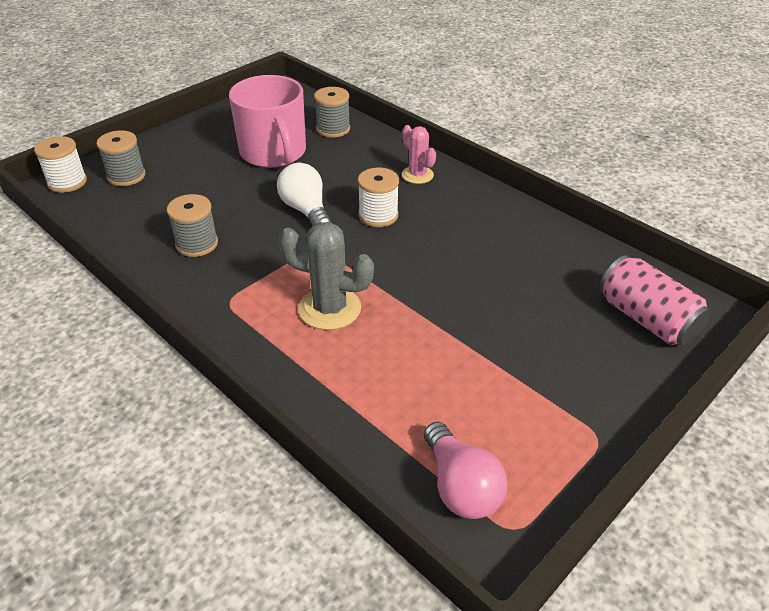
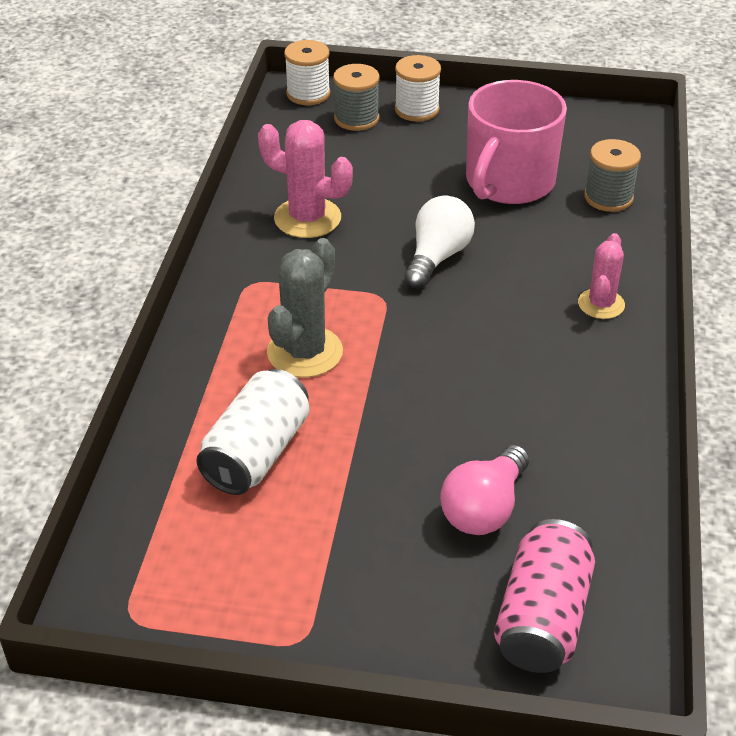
camera: 55 degrees right, 0 degrees up
(197, 244) = (307, 218): grey spool -> pink cactus
(330, 308) = (305, 352): grey cactus -> grey cactus turned 45 degrees clockwise
(378, 215) = (488, 311): white spool -> white spool (416, 110)
(405, 379) = (256, 453): none -> white can
(460, 486) = (152, 556): pink light bulb -> pink light bulb (484, 508)

